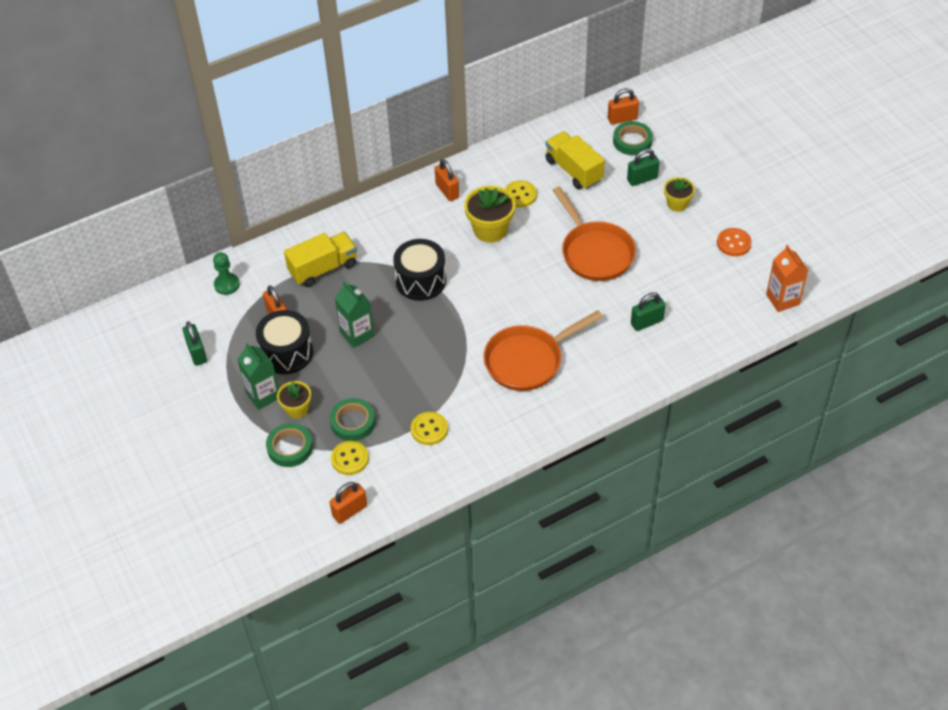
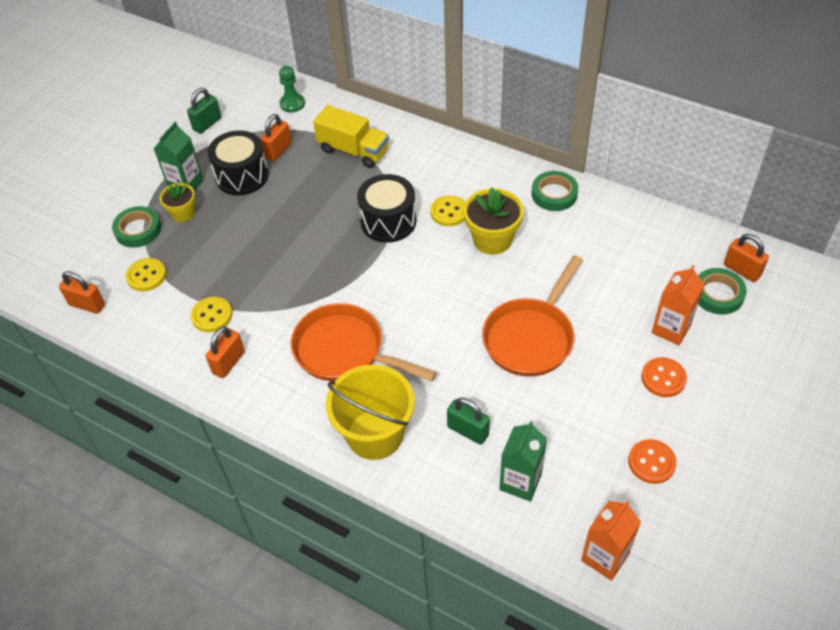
camera: 60 degrees right, 0 degrees up
(353, 422) = (189, 257): green tape -> green tape (554, 194)
(357, 334) = (293, 210): green carton -> green carton (520, 482)
(447, 191) = (515, 185): orange padlock -> orange padlock (229, 362)
(520, 195) = (557, 240): yellow button -> yellow button (449, 212)
(573, 170) = (629, 265): yellow truck -> none
(614, 374) = (375, 434): none -> yellow bucket
(642, 179) = (671, 329): green padlock -> orange carton
(677, 204) = (663, 378): yellow flower pot -> orange button

